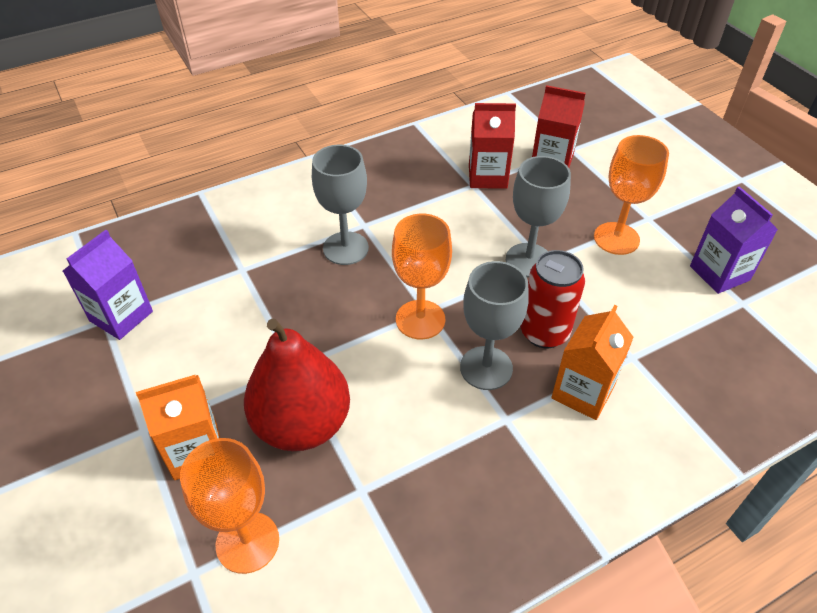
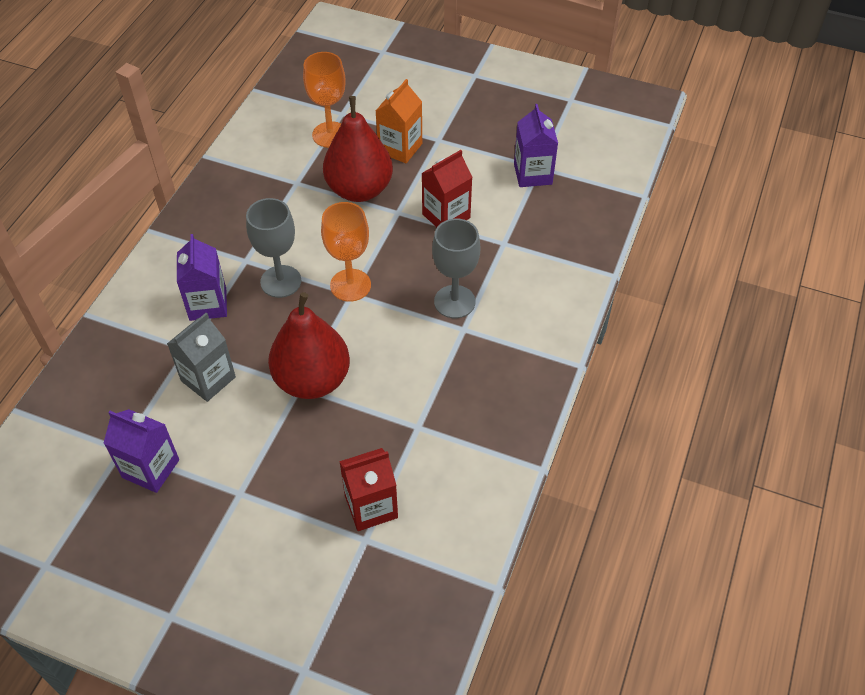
camera: 140 degrees right, 5 degrees up
(487, 176) = (414, 445): red carton -> red carton (446, 216)
(528, 260) = (312, 380): grey goblet -> red pear
(544, 332) = (259, 328): red can -> none
(583, 392) = (208, 304): orange carton -> purple carton
(616, 238) = (255, 449): orange goblet -> none
(626, 315) = (208, 379): none -> grey carton

